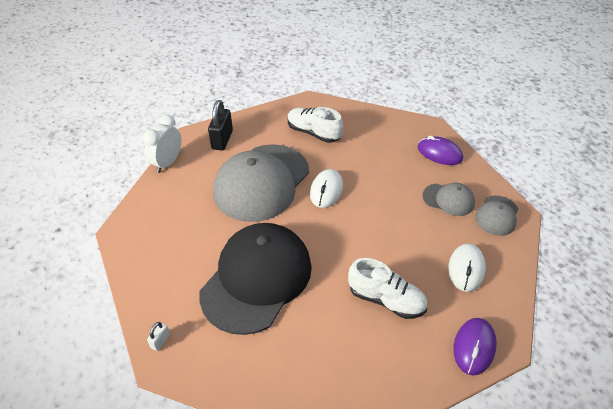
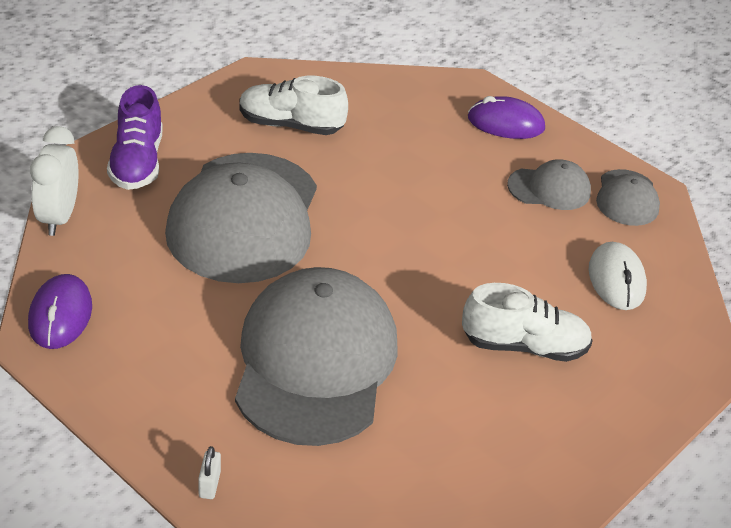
camera: 25 degrees left, 5 degrees down
(222, 140) = (137, 163): black padlock -> purple shoe
(257, 279) = (315, 362): black cap -> grey cap
(326, 190) = (357, 210): white mouse -> none
(474, 347) = (670, 378): purple mouse -> purple mouse (60, 315)

